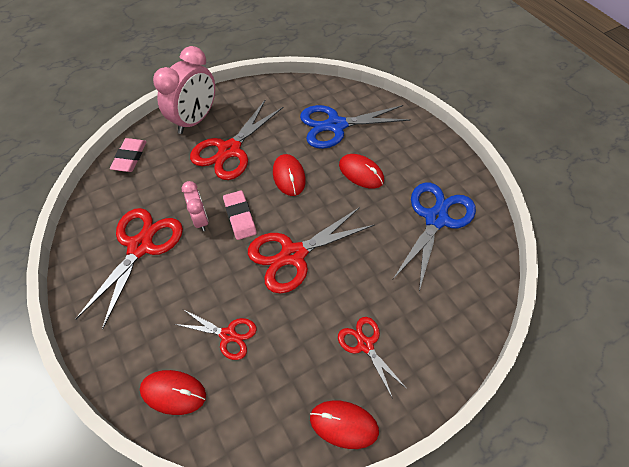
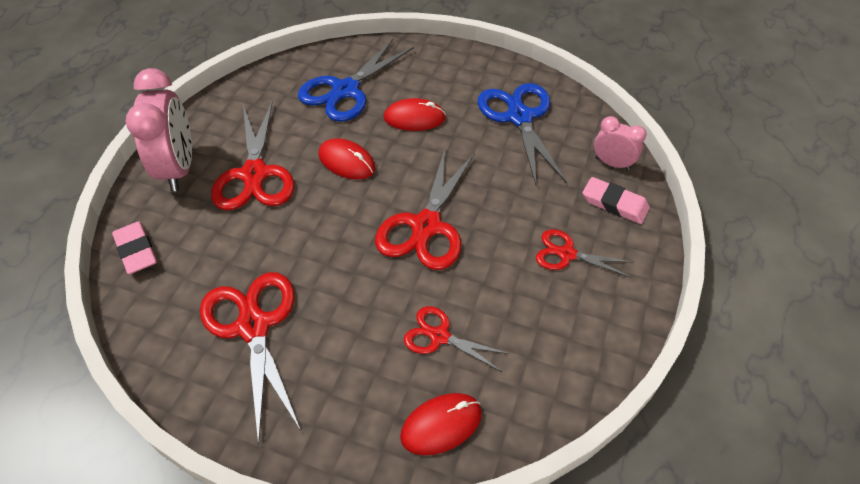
camera: 40 degrees left, 5 degrees down
(200, 220) = (295, 257): pink clock -> pink clock (612, 163)
(228, 335) = (439, 336): red scissors -> red scissors turned 135 degrees counterclockwise
(240, 217) = (335, 228): pink eraser -> pink eraser (614, 203)
(344, 424) = (615, 327): red mouse -> none

